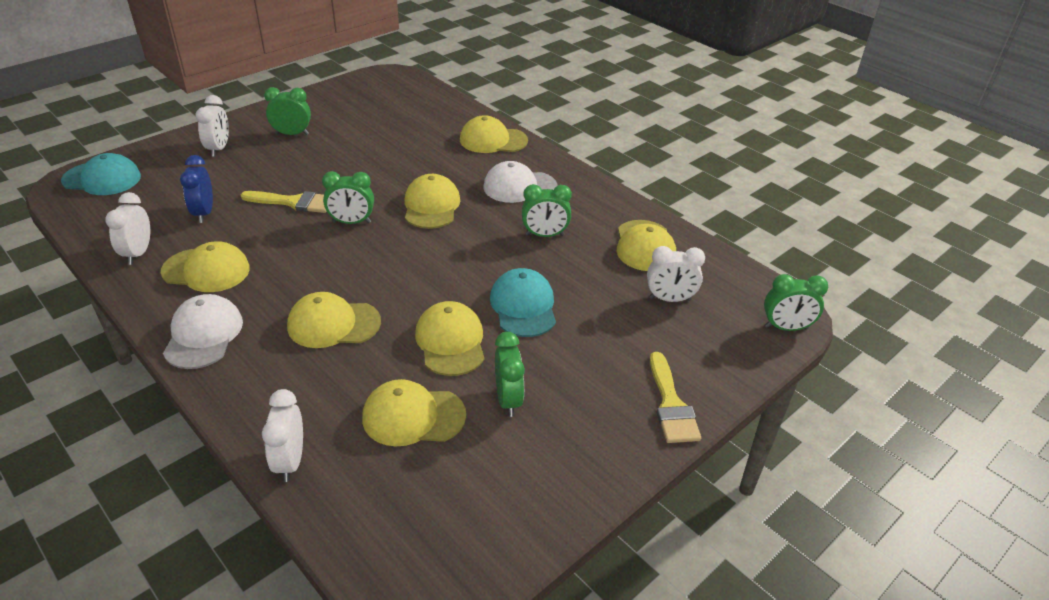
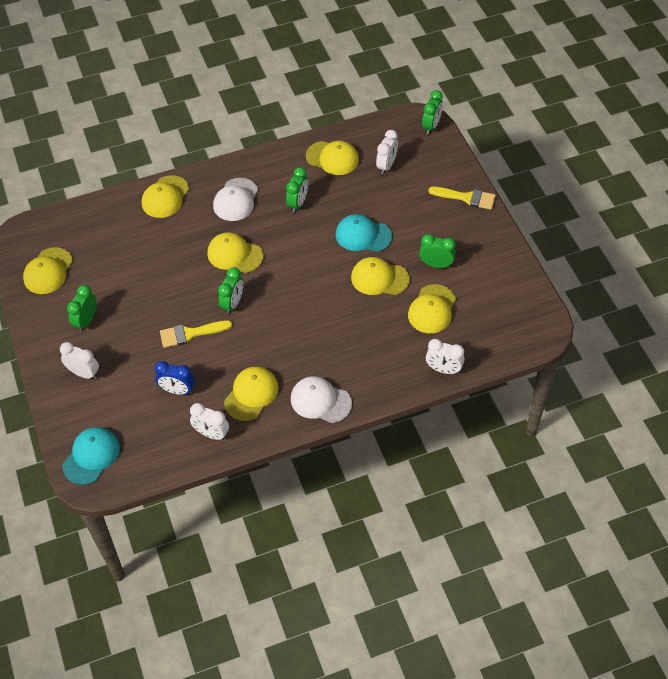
camera: 65 degrees left, 15 degrees up
(294, 202) = (190, 334): yellow brush -> yellow brush turned 135 degrees counterclockwise
(333, 324) = (339, 332): yellow cap -> yellow cap (48, 271)

